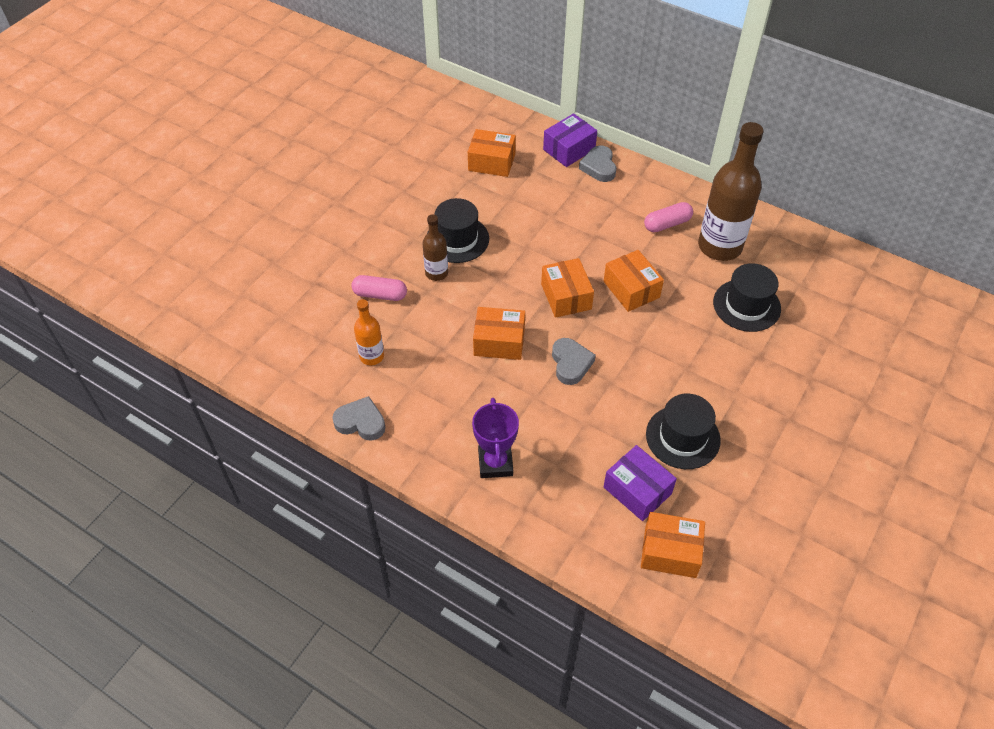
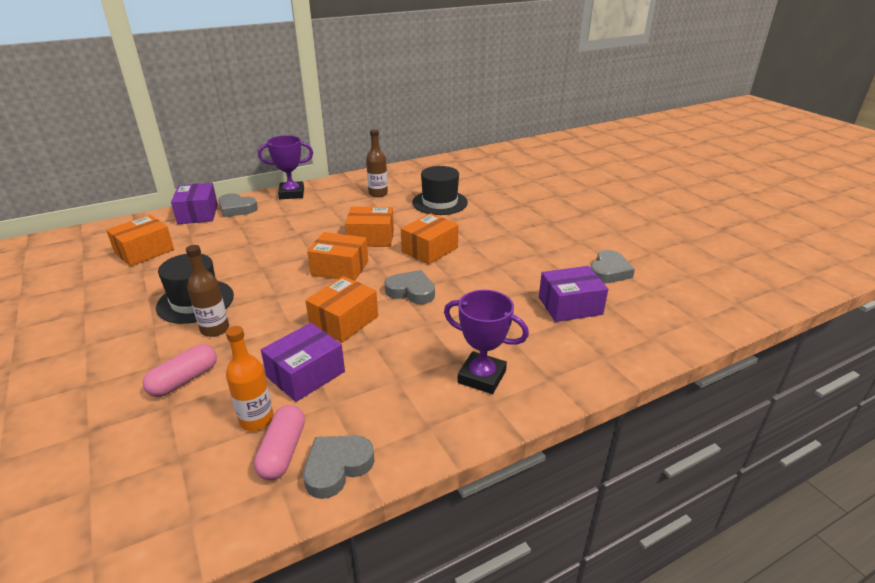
camera: 60 degrees left, 20 degrees down
(427, 355) = (306, 374): none -> purple box
(659, 184) = (291, 194): none -> purple trophy
(667, 224) = (331, 203): pink capsule -> pink capsule (283, 451)
(670, 552) = (641, 312): orange box -> orange box (429, 250)
(682, 437) = (533, 267): black hat -> none
(720, 246) = (378, 193): brown bottle -> brown bottle, size x0.51
(725, 504) = (609, 271): none -> grey heart

